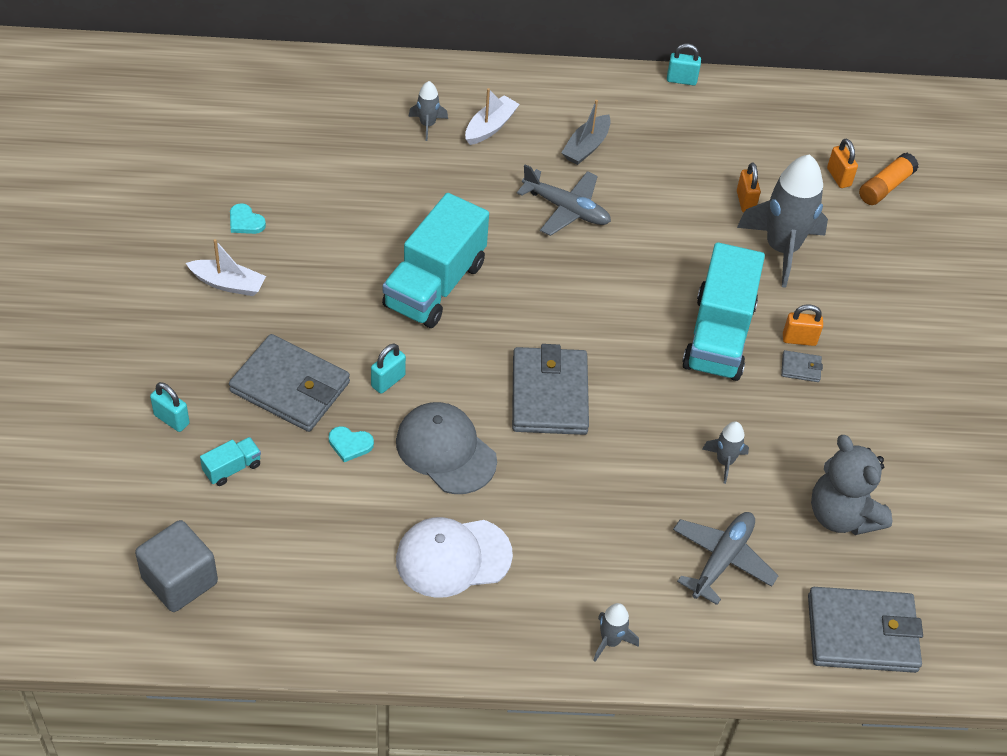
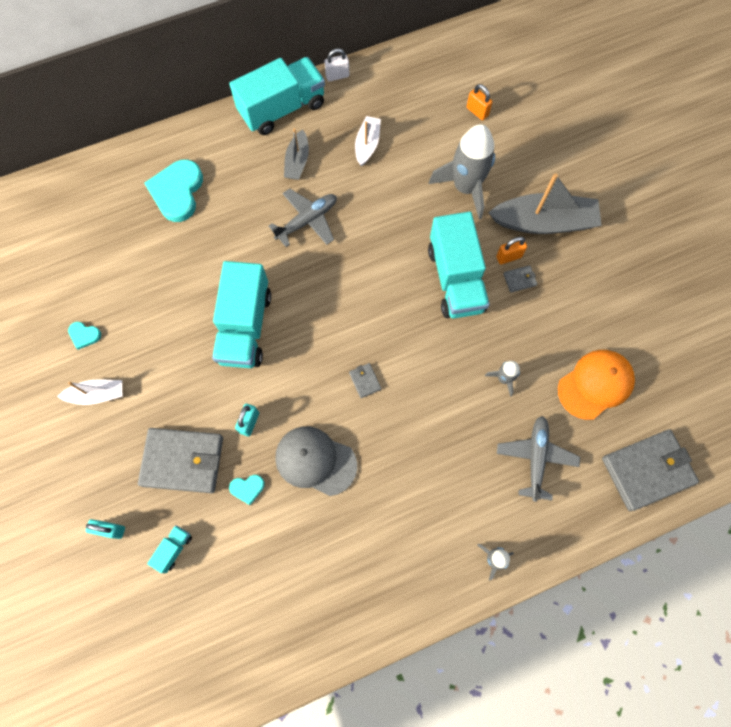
camera: 20 degrees left, 20 degrees up
(180, 580) = (180, 660): grey cube -> none
(427, 125) = (177, 192): grey rocket -> turquoise heart
(453, 557) = (360, 545): white cap -> none
(490, 127) = (223, 174): white boat -> white boat (367, 145)
(549, 395) = (365, 381): grey wallet -> grey wallet, size x0.41
(566, 209) = (307, 220): grey plane -> grey plane turned 45 degrees counterclockwise
(596, 89) = (282, 109): none -> turquoise truck
(681, 80) = (337, 76): turquoise padlock -> white padlock
(745, 201) = (425, 159): orange padlock -> none
(842, 515) = (595, 384): grey teddy bear -> orange cap
(864, 321) = (544, 222): none -> grey boat
(885, 187) = (511, 106): orange glue stick -> none

